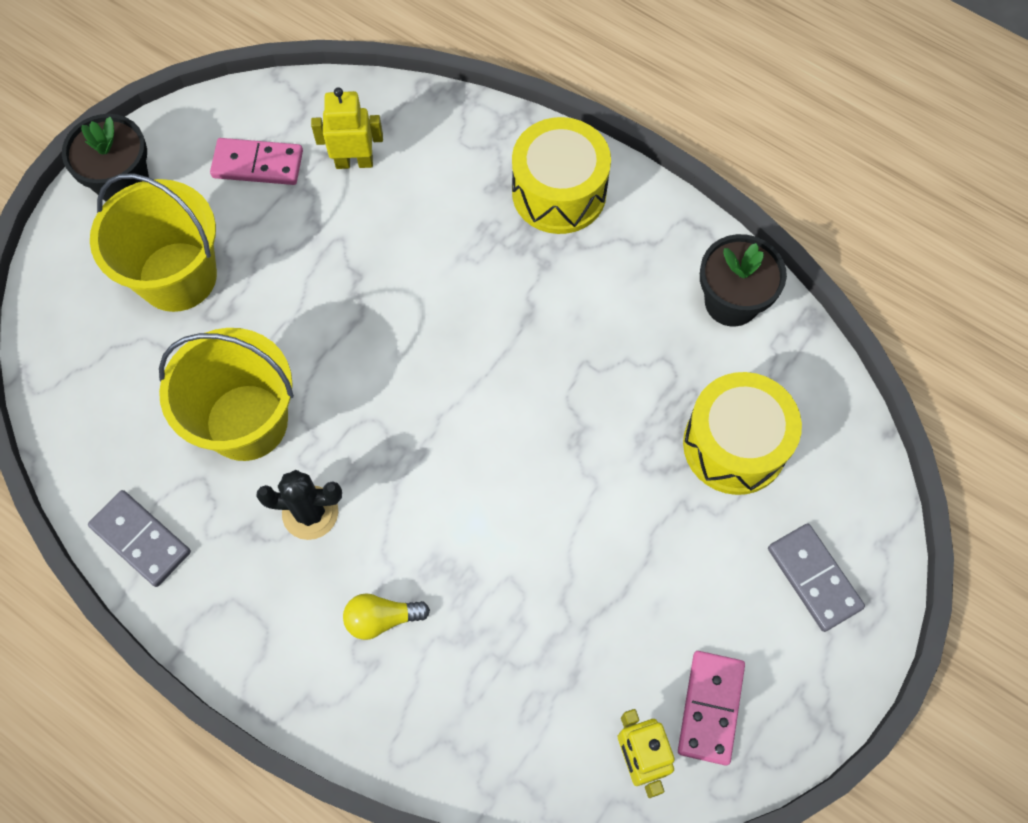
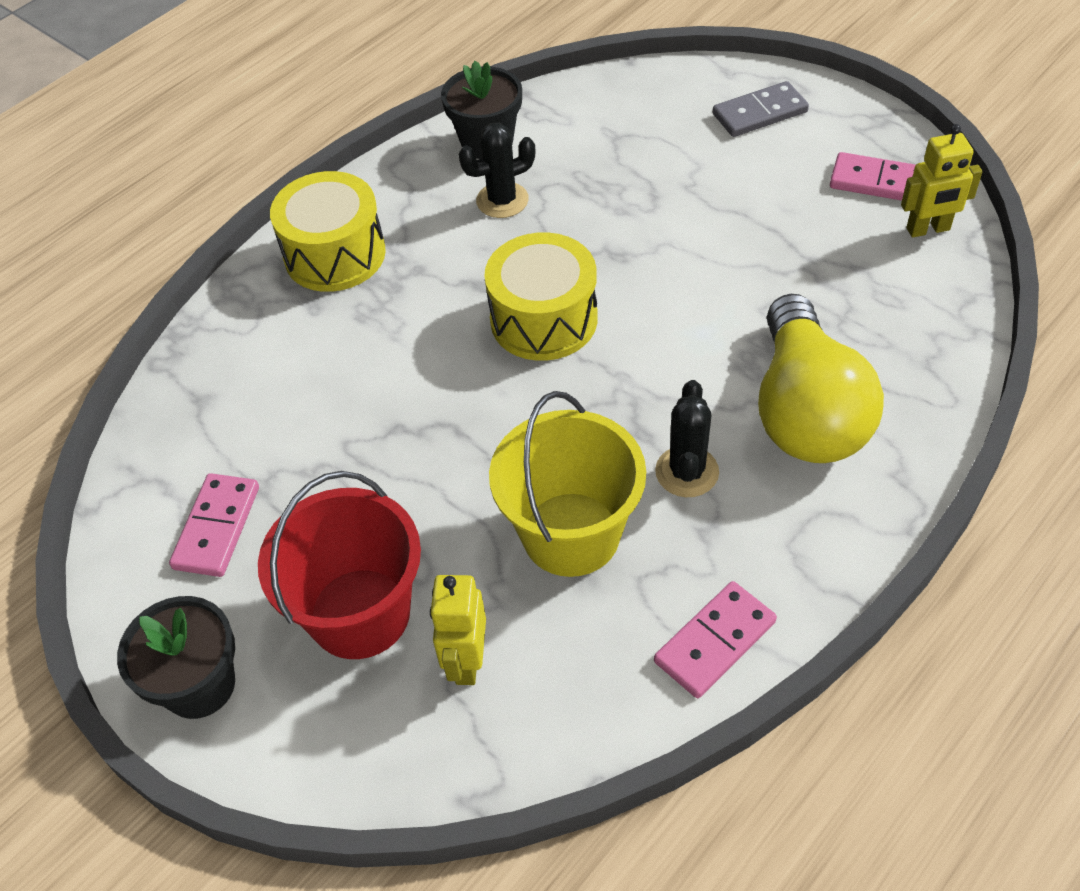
camera: 80 degrees left, 15 degrees down
(141, 539) = (714, 641): grey domino -> pink domino
(177, 277) = (360, 613): yellow bucket -> red bucket
(354, 162) = (244, 429): yellow robot -> yellow robot (466, 661)
(382, 618) = (806, 410): yellow light bulb -> yellow light bulb, size x2.45
(644, 326) = (502, 200): none -> black cactus
(734, 445) = (633, 150): yellow drum -> yellow drum (544, 319)

